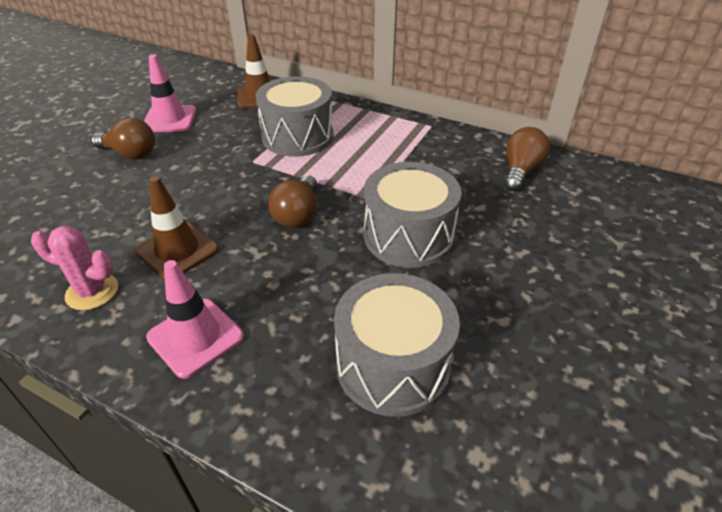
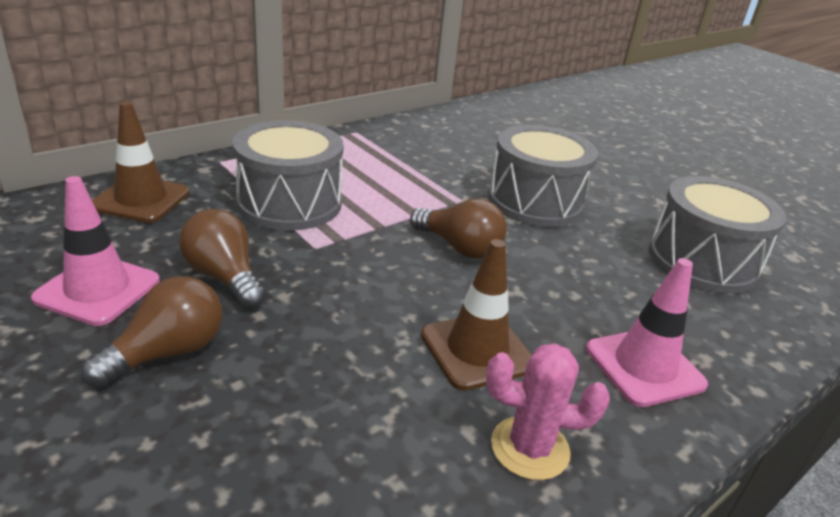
camera: 70 degrees left, 10 degrees down
(92, 292) = (530, 448): pink cactus -> pink cactus turned 60 degrees clockwise
(520, 171) = (472, 126): brown light bulb -> brown light bulb (224, 277)

